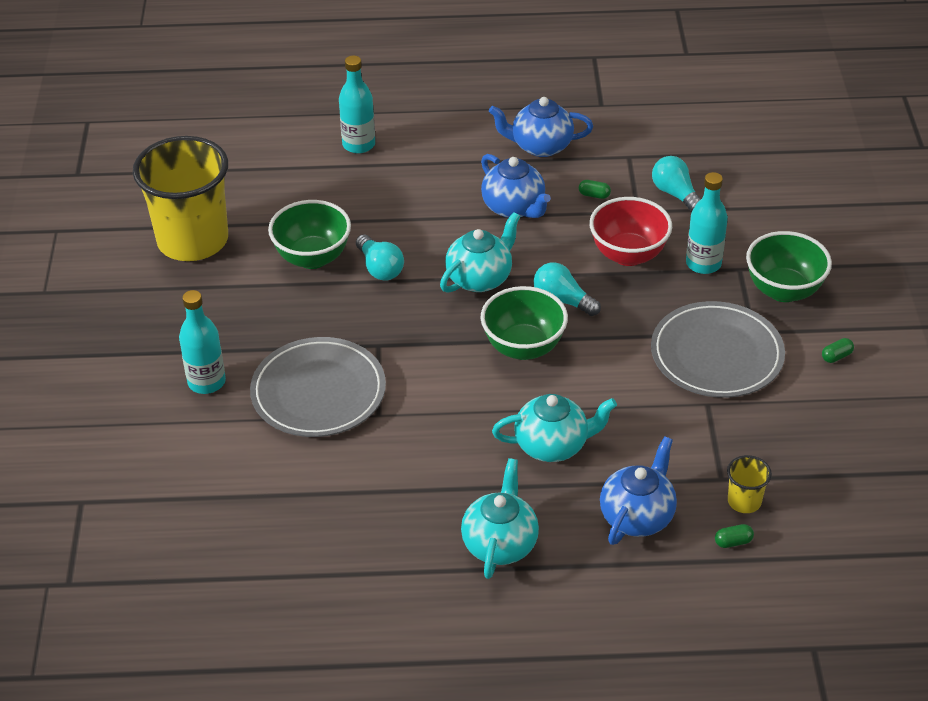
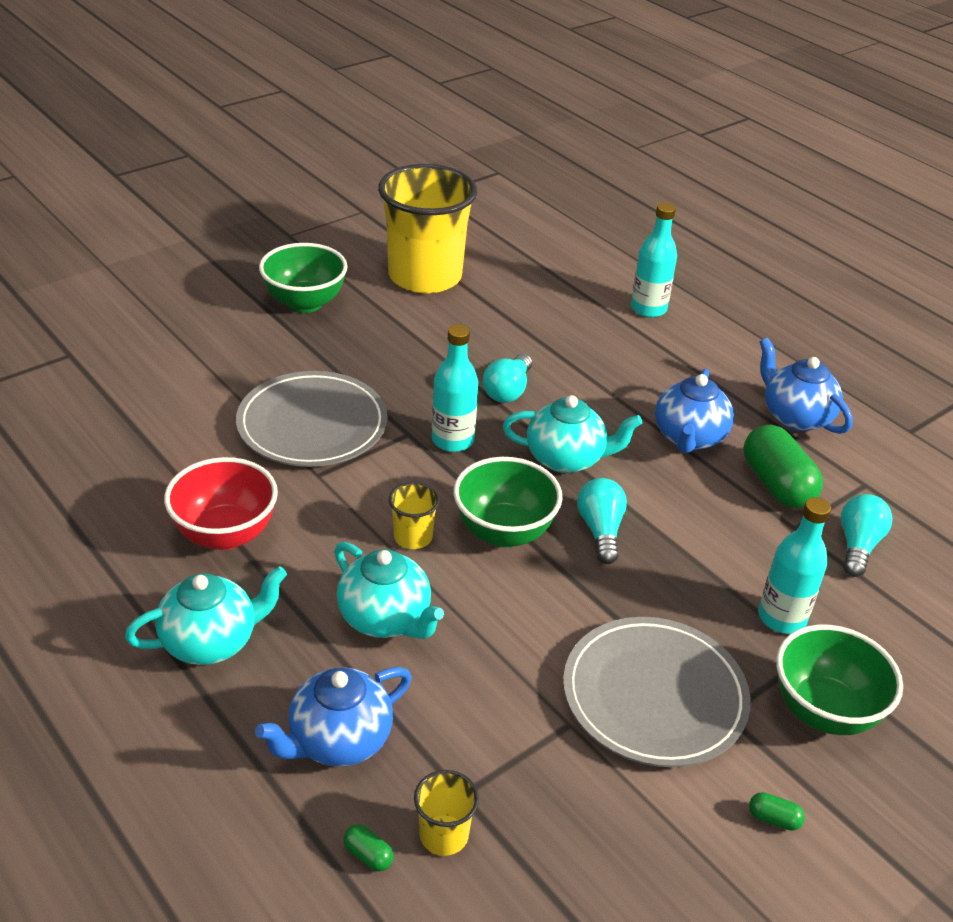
camera: 50 degrees right, 5 degrees down
(206, 382) = (265, 357): turquoise bottle -> turquoise bottle (452, 440)
(312, 258) = (476, 346): green bowl -> green bowl (305, 303)
(488, 395) = (413, 537): none -> yellow cup
(594, 195) = (776, 485): green capsule -> green capsule, size x2.45
(628, 255) = (723, 550): red bowl -> red bowl (225, 534)
(637, 516) = (338, 740): blue teapot -> blue teapot turned 150 degrees clockwise

